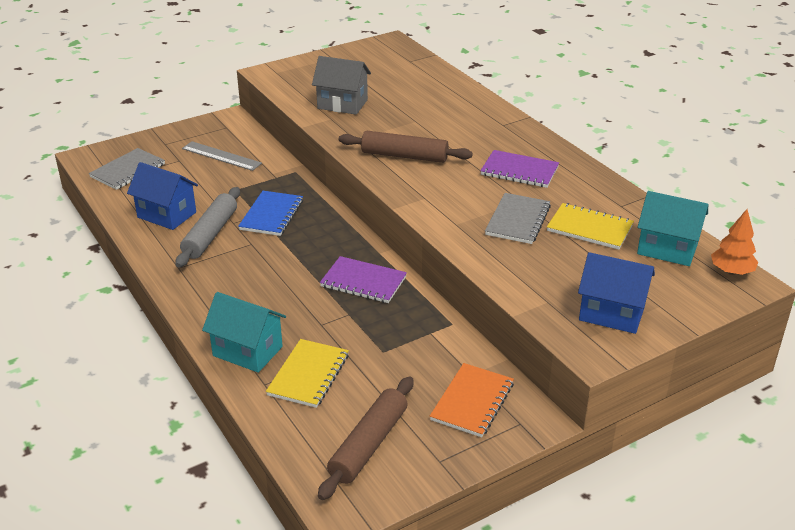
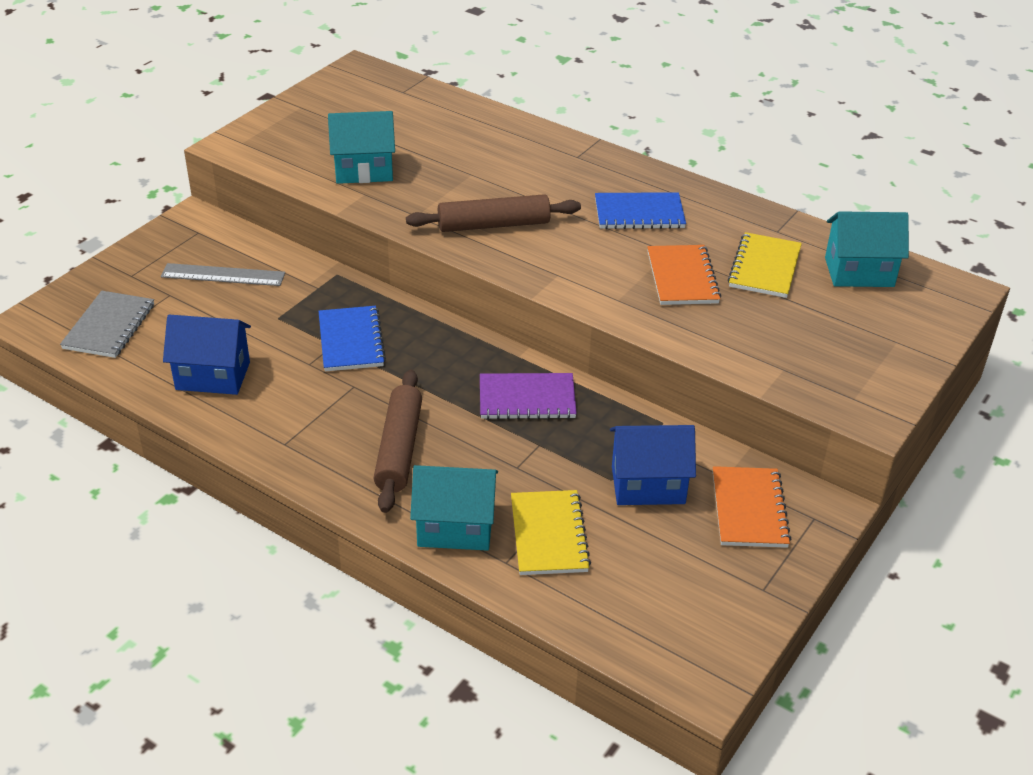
camera: 25 degrees left, 5 degrees up
(210, 234) = (292, 387): grey rolling pin -> none
(342, 104) = (364, 170): grey house -> turquoise house
(369, 445) = (676, 596): brown rolling pin -> brown rolling pin (399, 449)
(518, 220) = (682, 277): grey notebook -> orange notebook
(519, 171) = (639, 213): purple notebook -> blue notebook
(589, 228) = (764, 267): yellow notebook -> yellow notebook turned 75 degrees counterclockwise
(611, 313) = (857, 364): blue house -> blue house (648, 485)
(731, 271) = (937, 282): orange tree -> none

